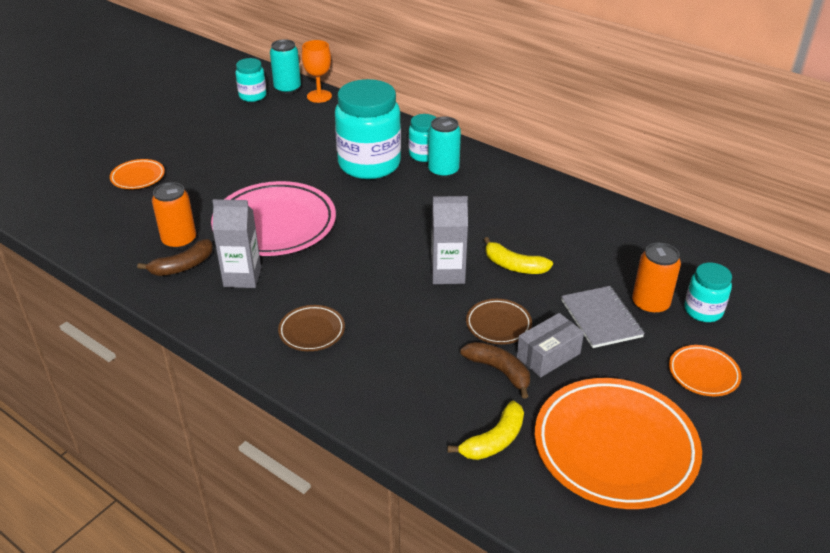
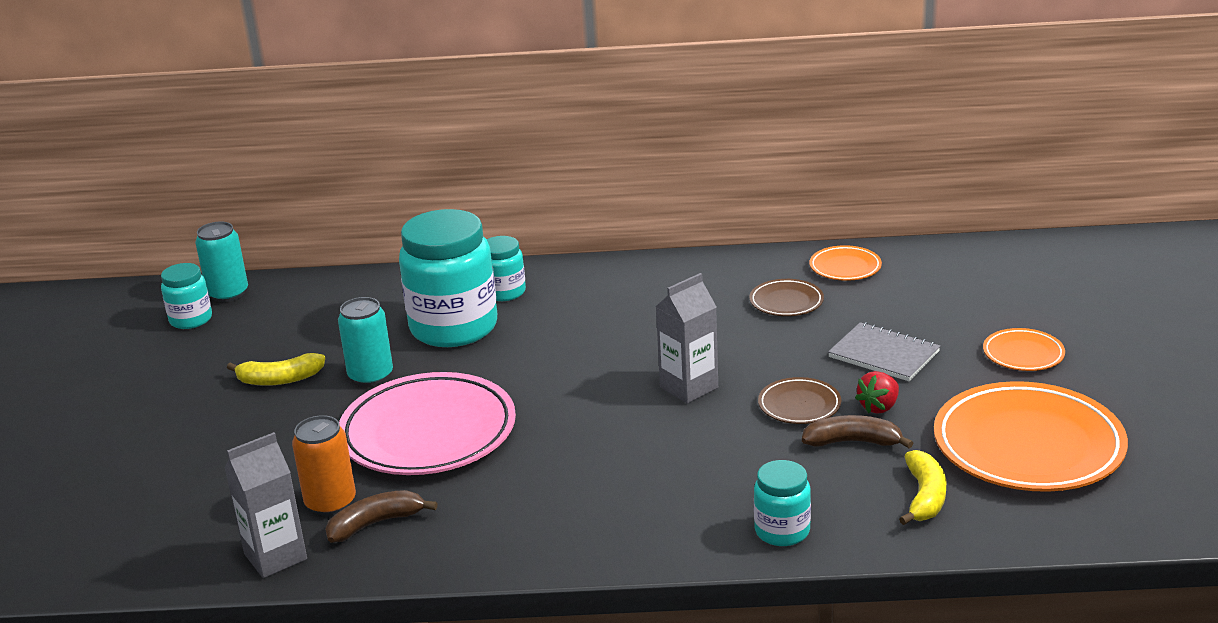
camera: 35 degrees left, 10 degrees down
(138, 177) = (165, 468): orange plate -> orange plate (845, 267)
(183, 266) = (375, 523): brown banana -> brown banana turned 135 degrees counterclockwise
(242, 277) = (467, 498): grey carton -> grey carton (275, 557)
(312, 331) = (621, 505): brown plate -> brown plate (786, 302)
(319, 96) = (284, 285): orange goblet -> none
(443, 171) = (549, 298): turquoise can -> turquoise can (371, 376)
(514, 266) = (744, 350): yellow banana -> yellow banana (280, 379)
(548, 355) = (879, 407): grey box -> red strawberry
(650, 304) = (910, 322): orange can -> none
(703, 311) = (960, 306): turquoise jar -> turquoise jar (782, 531)

